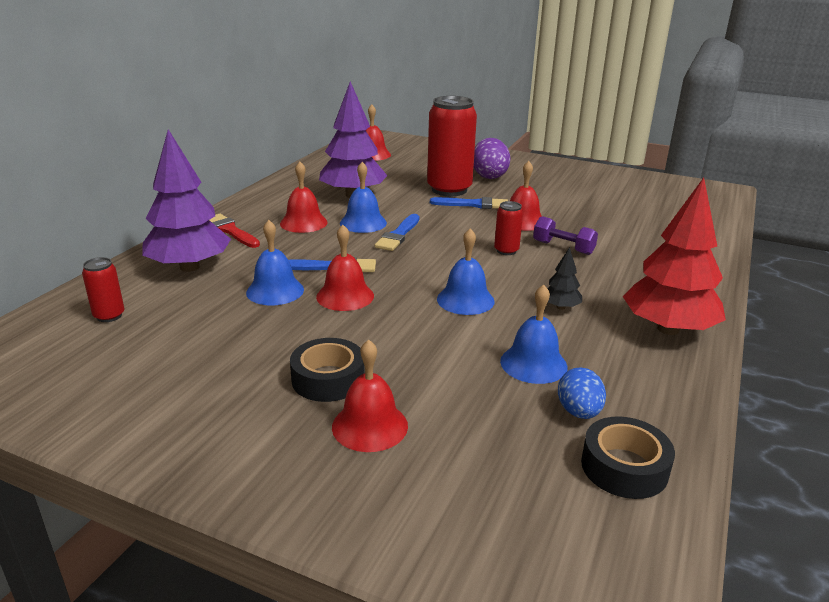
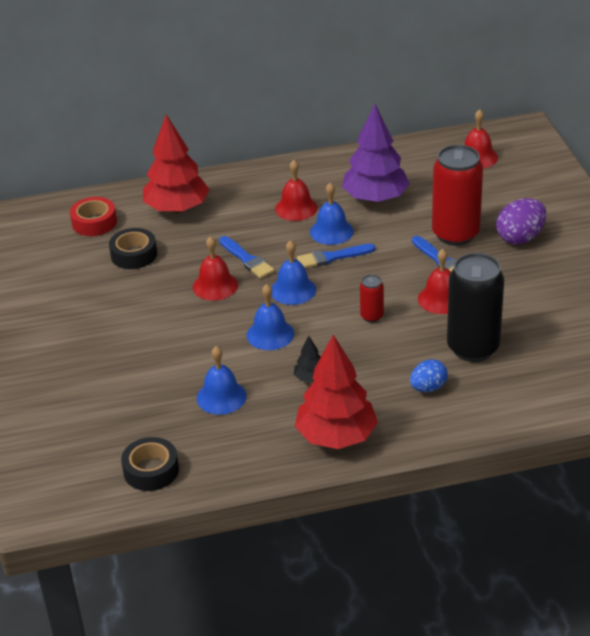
camera: 55 degrees right, 10 degrees up
(109, 316) = (94, 222): red can -> red tape
(189, 267) = (177, 209): purple tree -> red tree
(231, 231) = (243, 189): red brush -> none
(275, 291) = (188, 257): blue bell -> blue bell (293, 290)
(328, 379) = (120, 332): black tape -> black tape (134, 255)
(370, 426) = (95, 368): red bell -> none
(563, 248) = (414, 340): purple dumbbell -> none
(578, 412) = (187, 435): blue egg -> blue egg (428, 388)
(602, 233) = (473, 348): none -> black can

